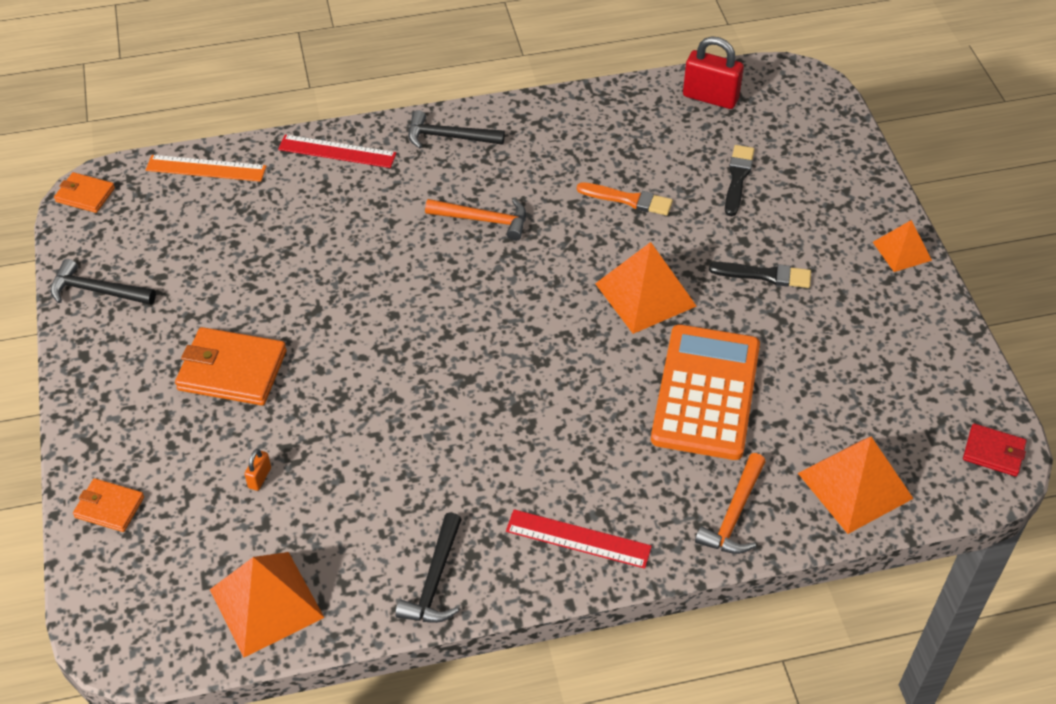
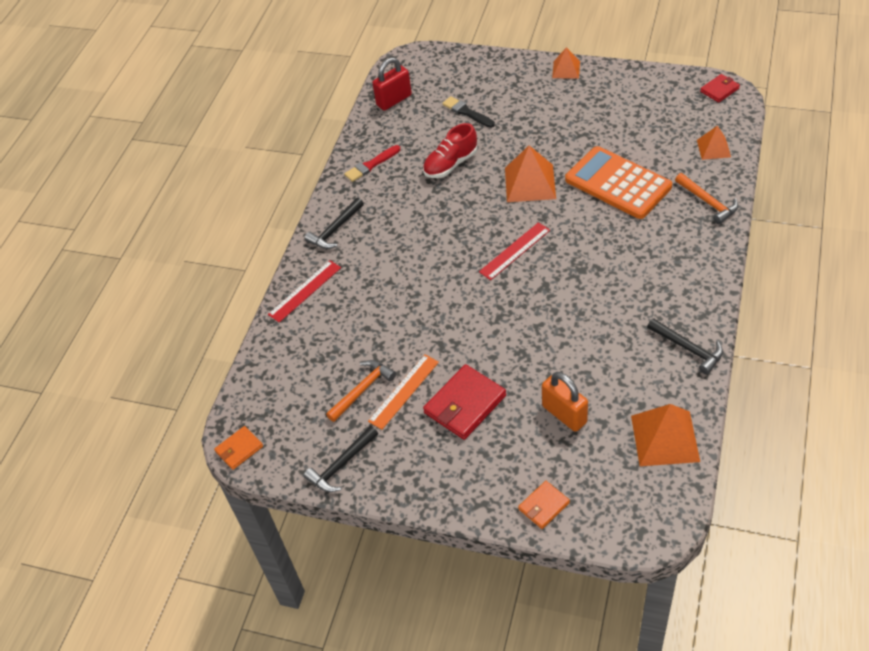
camera: 55 degrees left, 0 degrees up
(206, 168) = (266, 368): orange ruler -> orange ruler (403, 391)
(232, 370) = (465, 404): orange wallet -> red wallet
(259, 478) = (564, 414): orange padlock -> orange padlock, size x2.14
(483, 220) = (420, 236): orange hammer -> orange hammer (362, 390)
(578, 124) = (371, 165): none -> red brush
(578, 539) = (691, 273): red ruler -> red ruler (515, 251)
(628, 200) = (450, 164): orange brush -> red shoe
(765, 275) = (548, 128): black brush -> none
(855, 485) = (713, 148): orange pyramid -> orange pyramid, size x0.60

